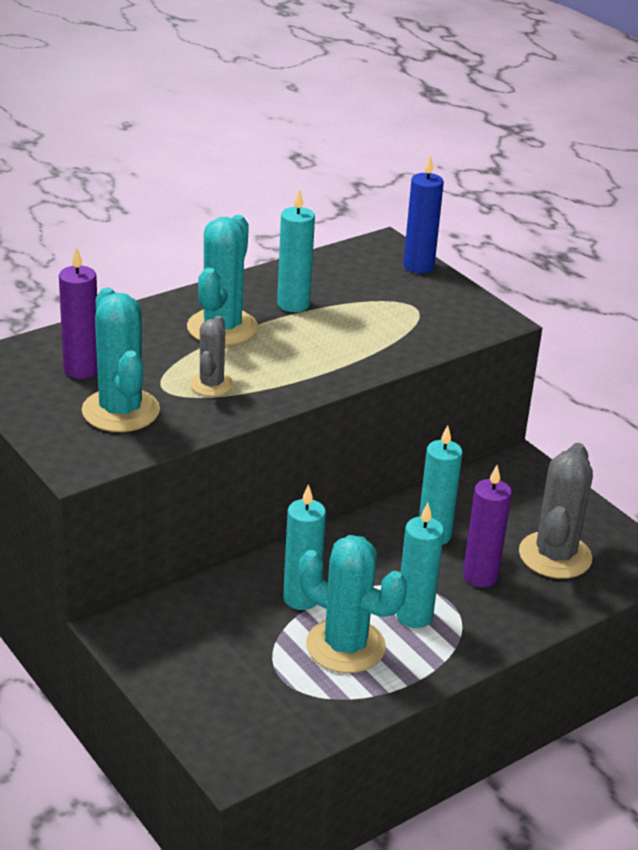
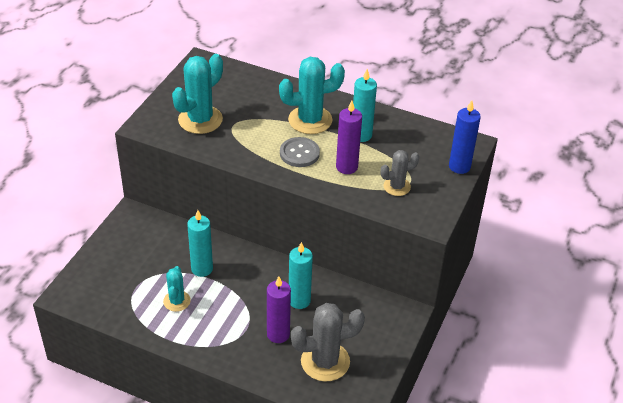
camera: 60 degrees right, 10 degrees up
(81, 369) = (224, 92): purple candle -> purple candle (346, 167)
(211, 384) = (251, 139): grey cactus -> grey cactus (397, 186)
(282, 360) = (299, 153): none -> grey button
(345, 646) = (177, 301): turquoise cactus -> turquoise cactus, size x0.58
(414, 616) = (221, 319): turquoise candle -> none

